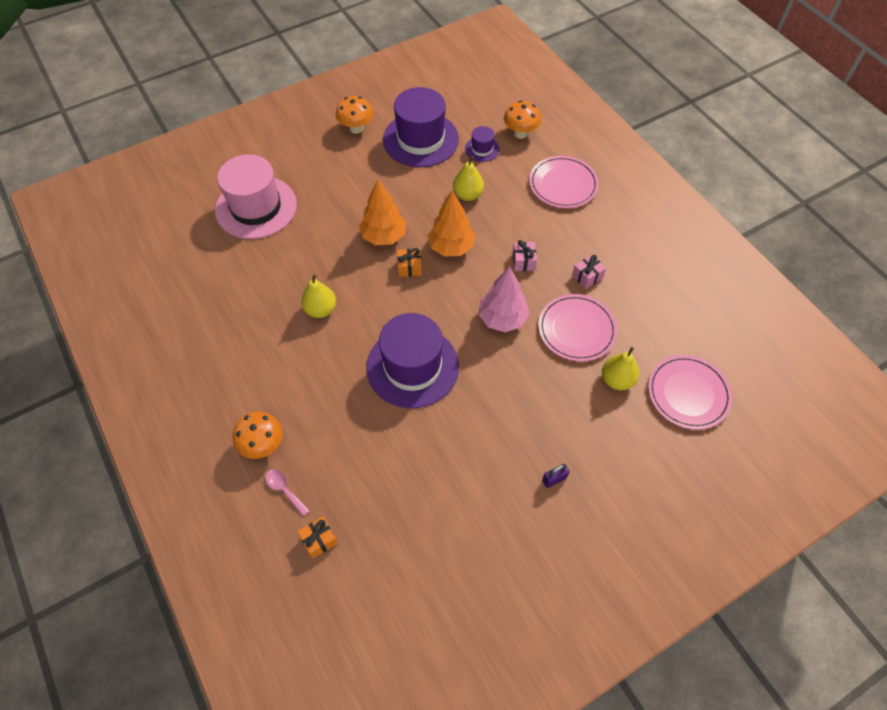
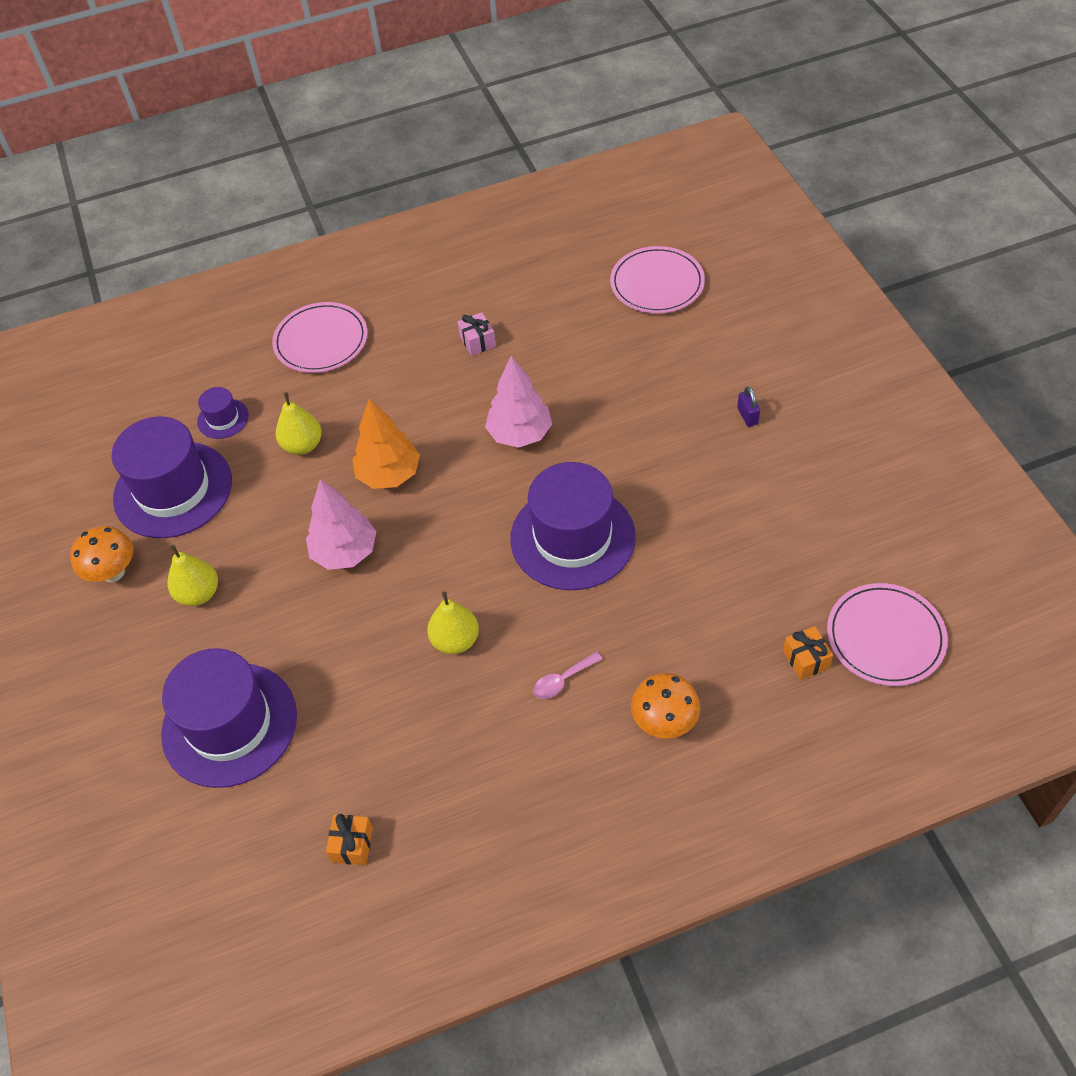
camera: 75 degrees left, 5 degrees down
(256, 207) = (229, 724): pink hat -> purple hat
(284, 490) = (733, 697): pink spoon -> pink spoon (562, 680)
(383, 236) = (345, 552): orange tree -> pink tree
(409, 268) = (411, 526): orange gift -> orange gift (352, 845)
(520, 133) = (211, 372): orange mushroom -> none
(523, 261) = (436, 400): pink gift -> none
(576, 329) = (552, 364): pink plate -> pink plate (885, 637)
(617, 380) = (629, 340): yellow pear -> yellow pear (199, 593)

